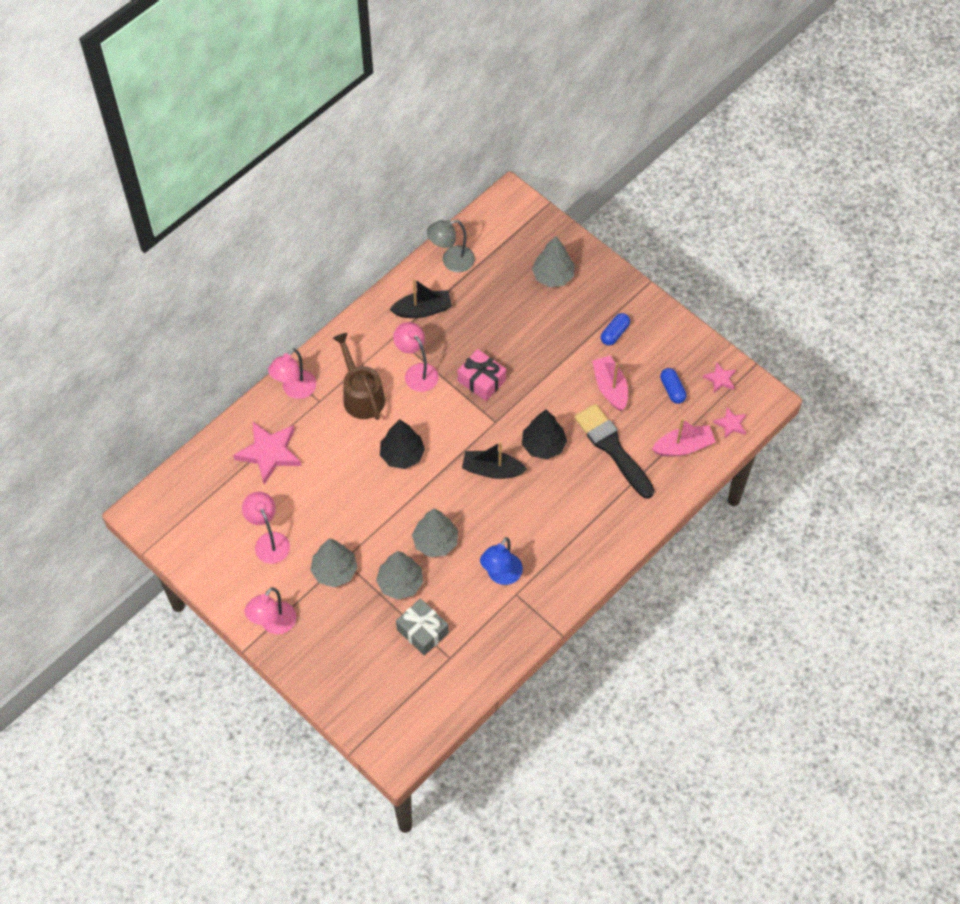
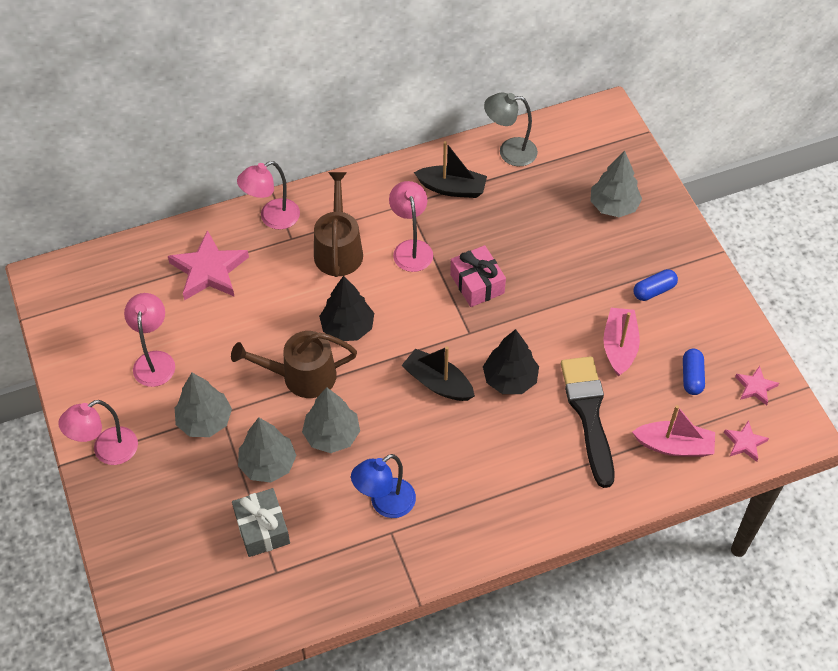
camera: 25 degrees right, 5 degrees down
(388, 507) = (302, 376): none -> brown watering can

